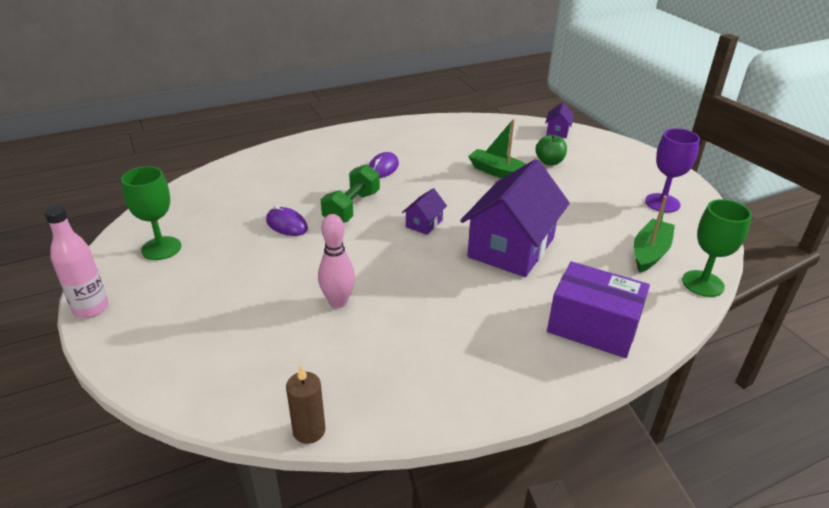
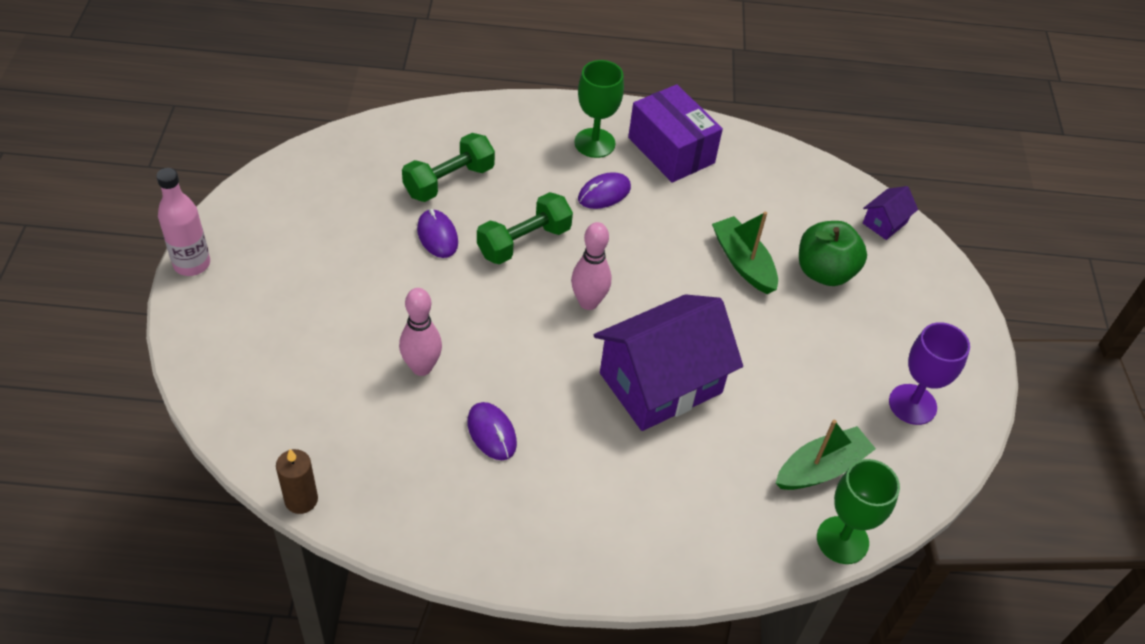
camera: 25 degrees right, 15 degrees up
(161, 248) = (293, 213): green goblet -> green goblet (594, 143)
(270, 194) = (449, 181): none -> green dumbbell
(424, 223) = (588, 302): purple house -> pink bowling pin
(425, 320) = (491, 433): none -> purple mouse
(549, 162) = (824, 272): green apple -> green apple, size x1.50
(593, 327) = (660, 529): purple box -> purple box (671, 150)

